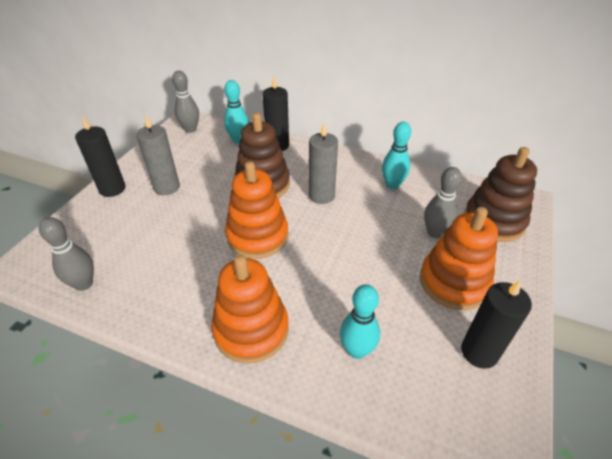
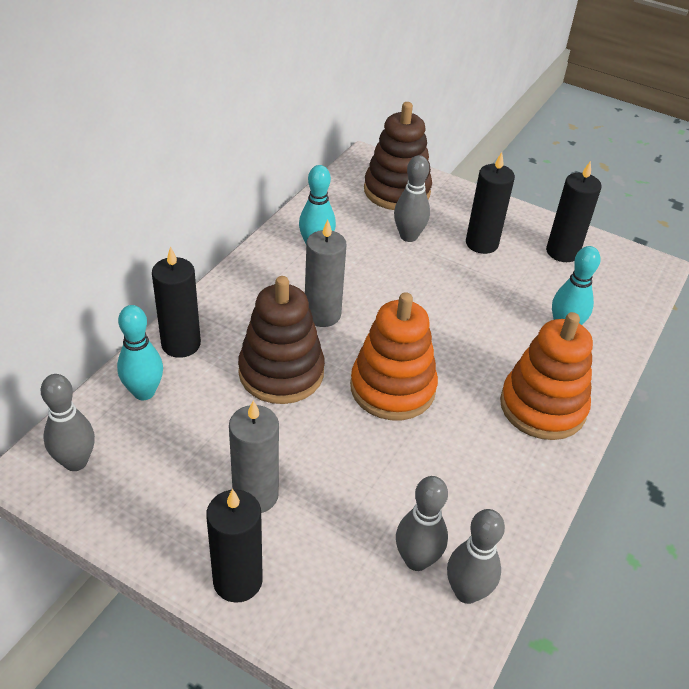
camera: 85 degrees left, 0 degrees up
(112, 258) = (416, 560): none -> grey bowling pin
(453, 282) = (481, 243): orange stacking toy -> black candle

